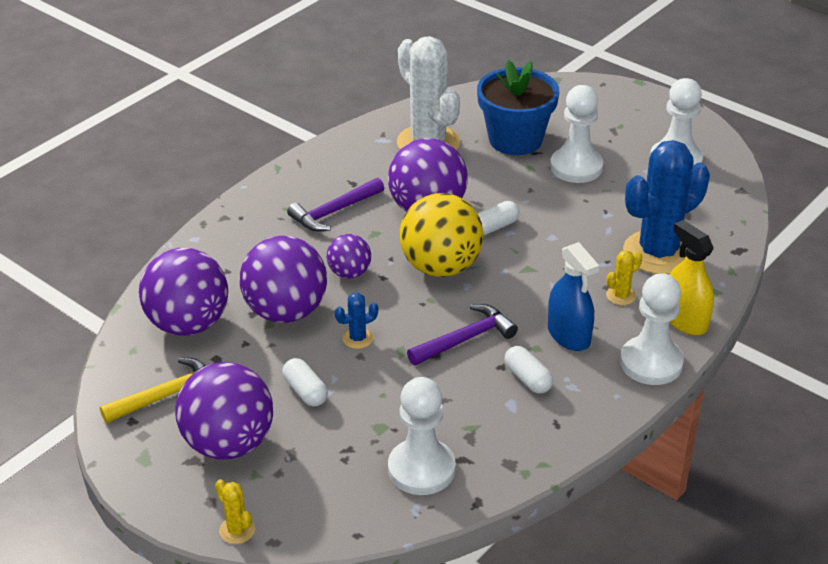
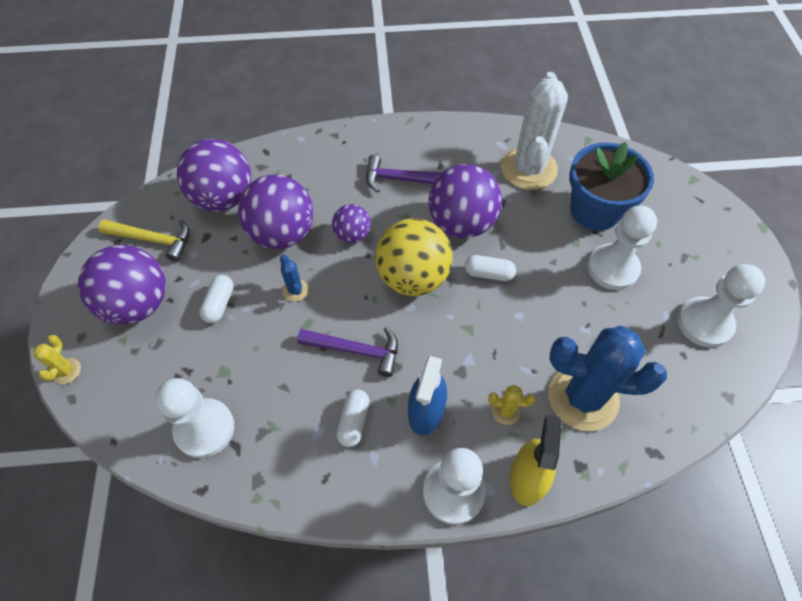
camera: 45 degrees right, 20 degrees up
(358, 338) = (295, 290): blue cactus -> blue cactus turned 45 degrees clockwise

